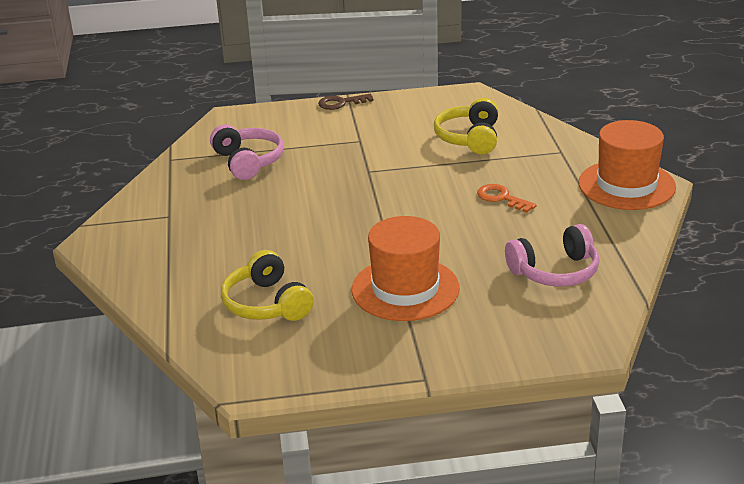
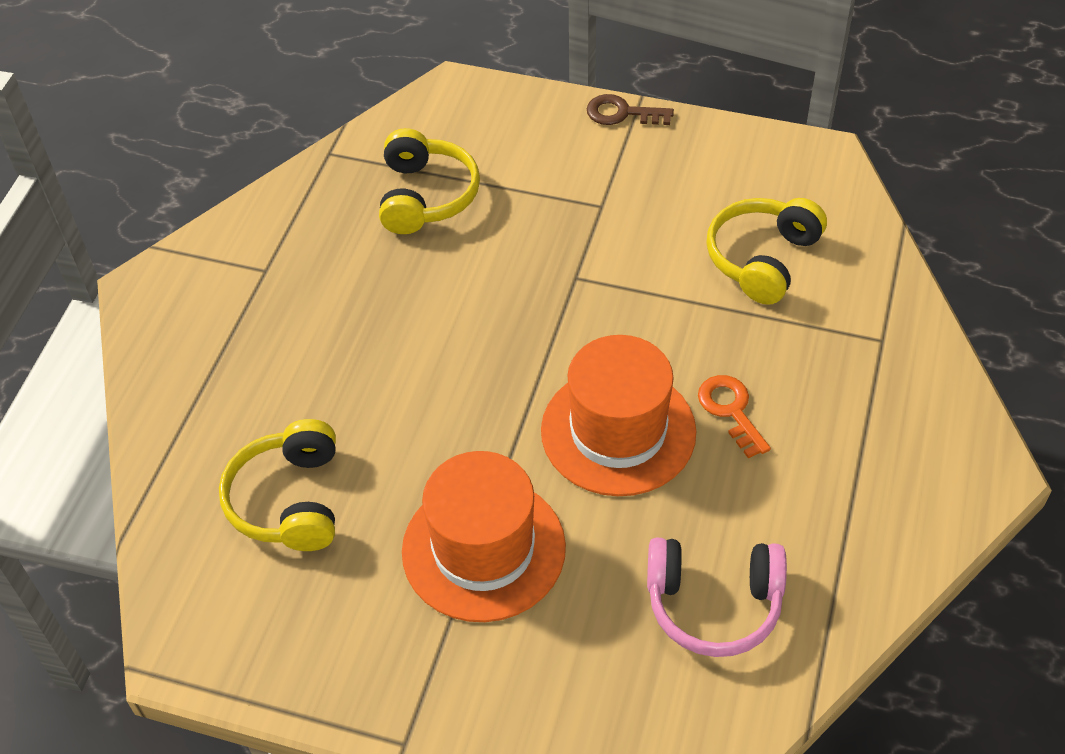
camera: 25 degrees right, 20 degrees up
(248, 162) = (426, 196): pink headphones -> yellow headphones
(626, 185) = (938, 456): orange hat -> orange hat (618, 431)

